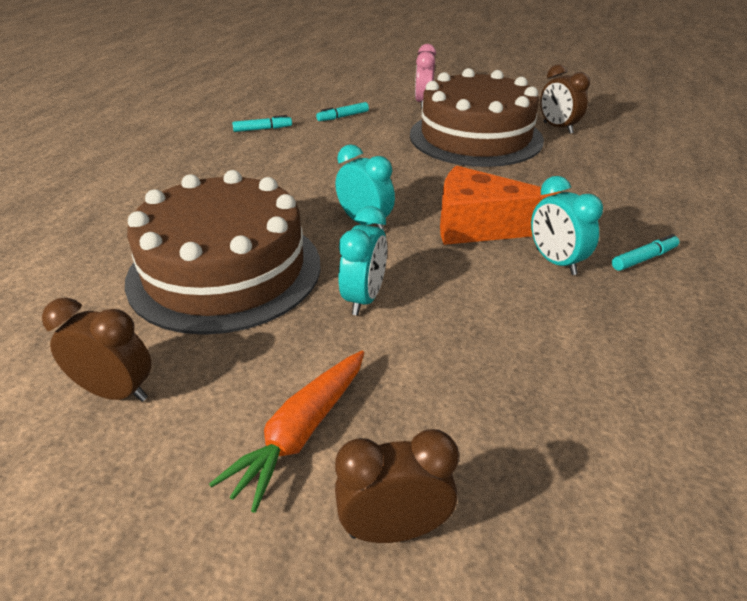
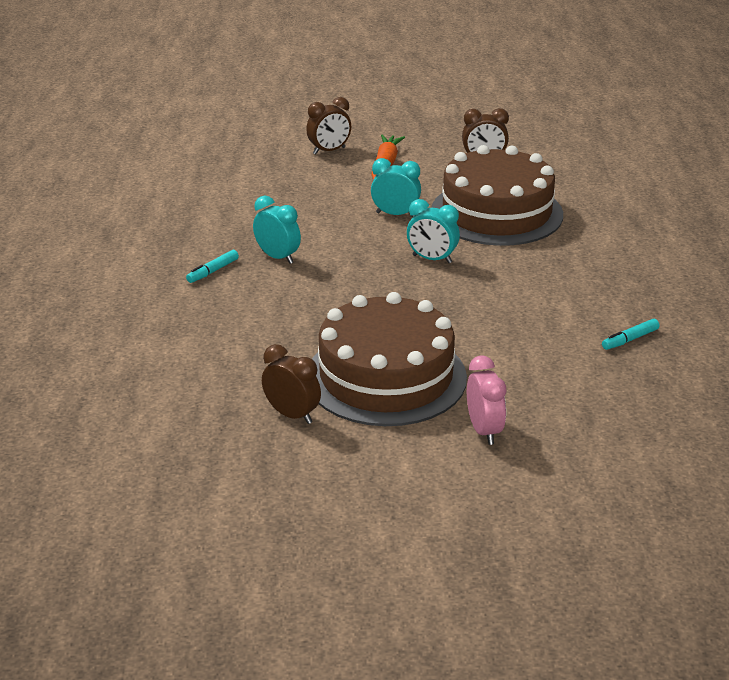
camera: 160 degrees right, 5 degrees down
(343, 117) = (563, 380): turquoise marker -> none
(364, 298) = (395, 214): turquoise clock -> turquoise clock turned 105 degrees clockwise
(481, 226) = (340, 273): orange cheese -> none

